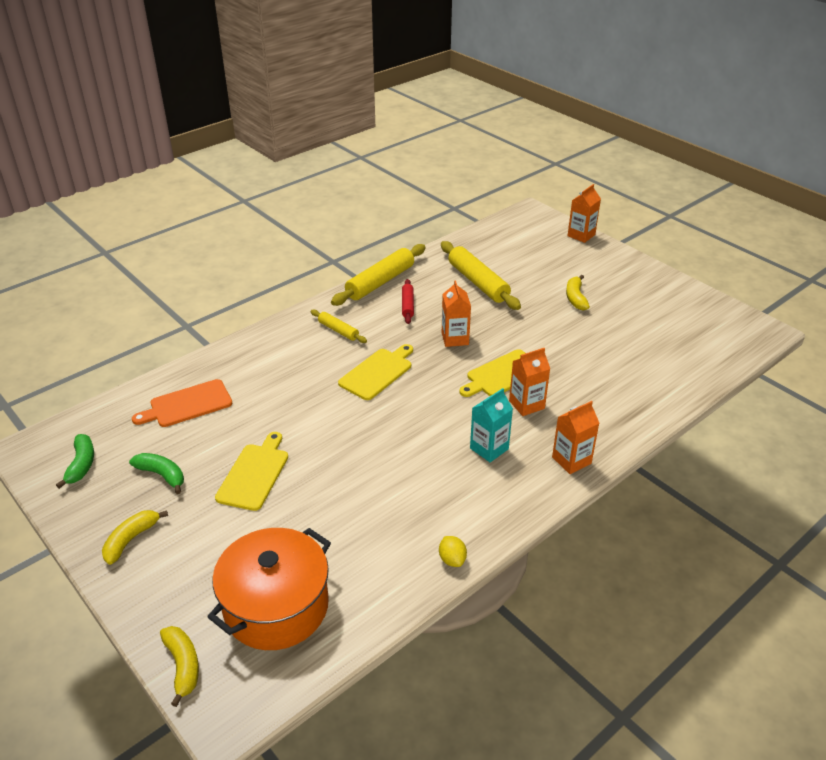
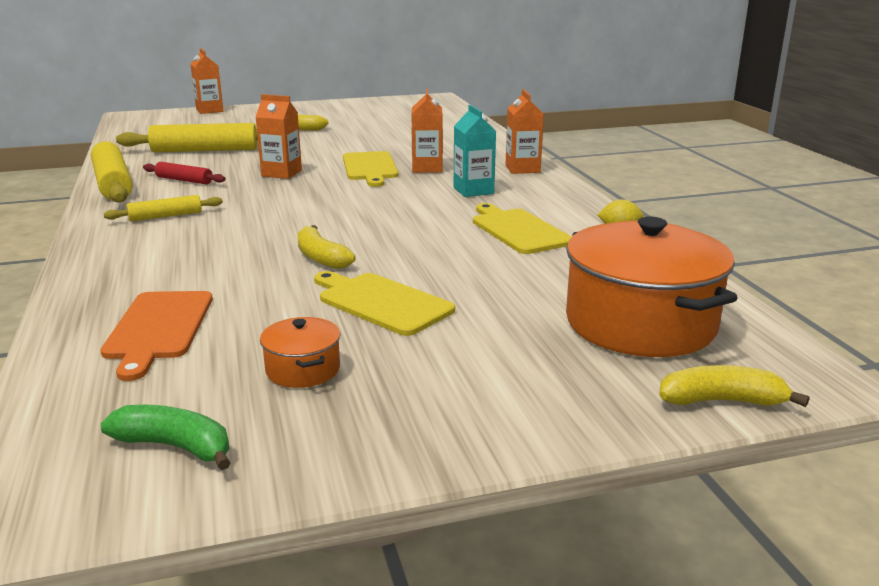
camera: 65 degrees left, 15 degrees down
(131, 539) = (429, 415): yellow banana -> yellow banana (321, 257)
(162, 475) = (303, 369): green banana -> orange pot
(377, 372) = (282, 211): yellow cutting board -> yellow cutting board (518, 230)

